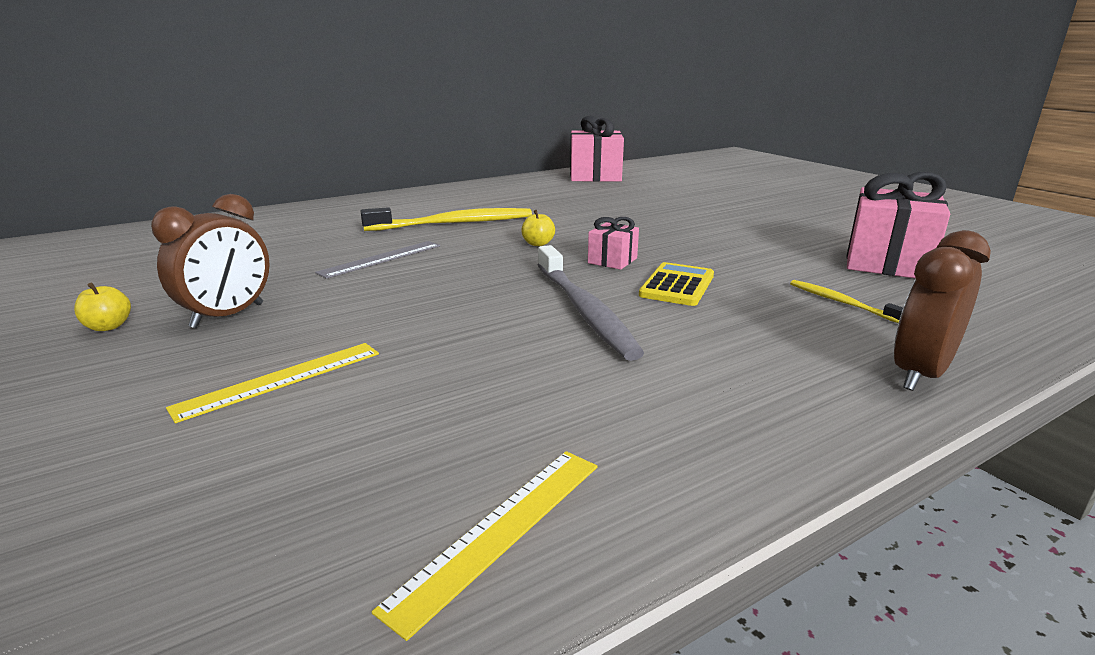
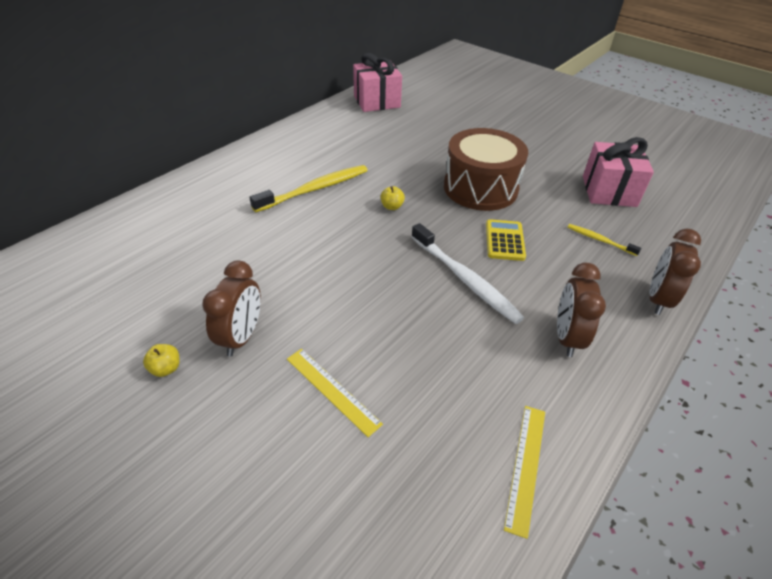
camera: 20 degrees left, 20 degrees up
(280, 379) = (332, 390): yellow ruler -> yellow ruler turned 75 degrees counterclockwise
(381, 259) = (295, 246): grey ruler -> none
(584, 310) = (465, 279): grey toothbrush -> white toothbrush
(612, 260) = (452, 219): pink gift -> none
(677, 242) = (480, 188): none -> brown drum
(708, 389) = (566, 337): none -> brown clock

